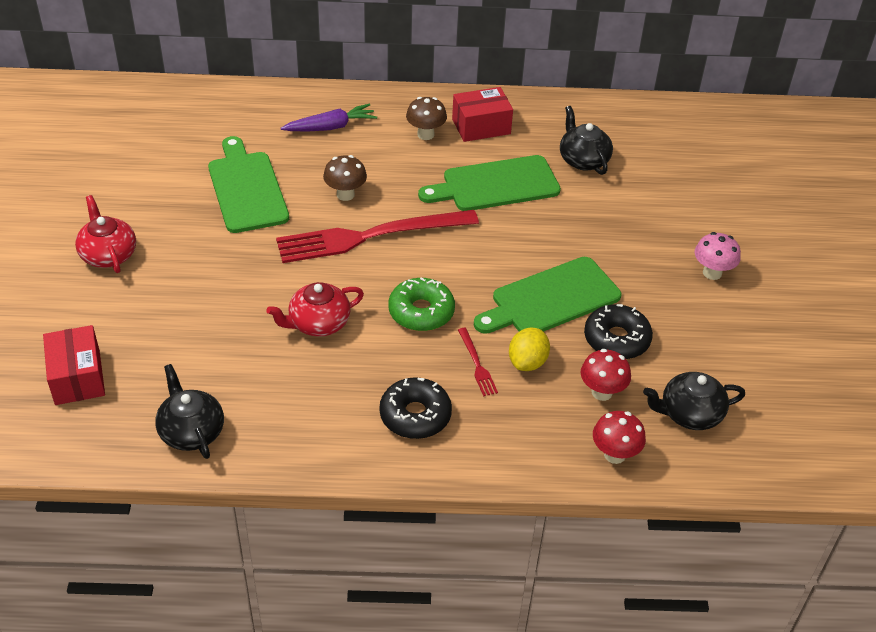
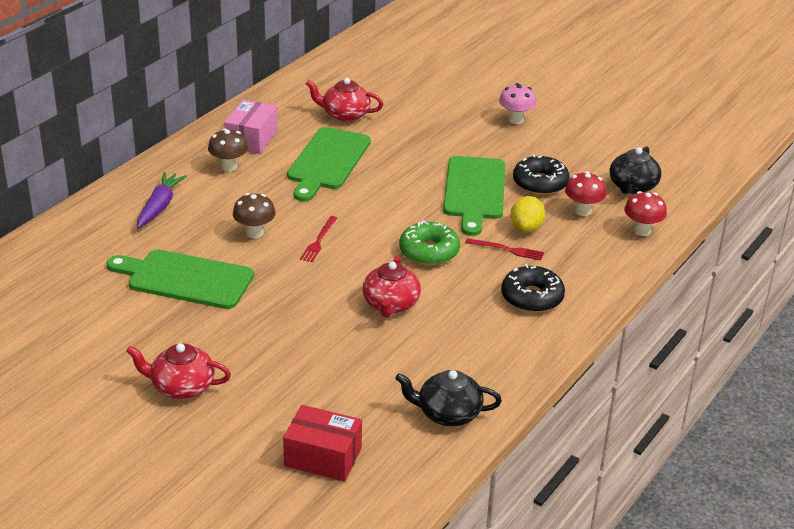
camera: 55 degrees left, 10 degrees down
(370, 236) = (319, 241): red fork -> red fork, size x0.40
(481, 126) = (251, 139): red box -> pink box
(527, 362) = (526, 228): yellow lemon -> yellow lemon turned 45 degrees clockwise
(583, 160) = (345, 115): black teapot -> red teapot

